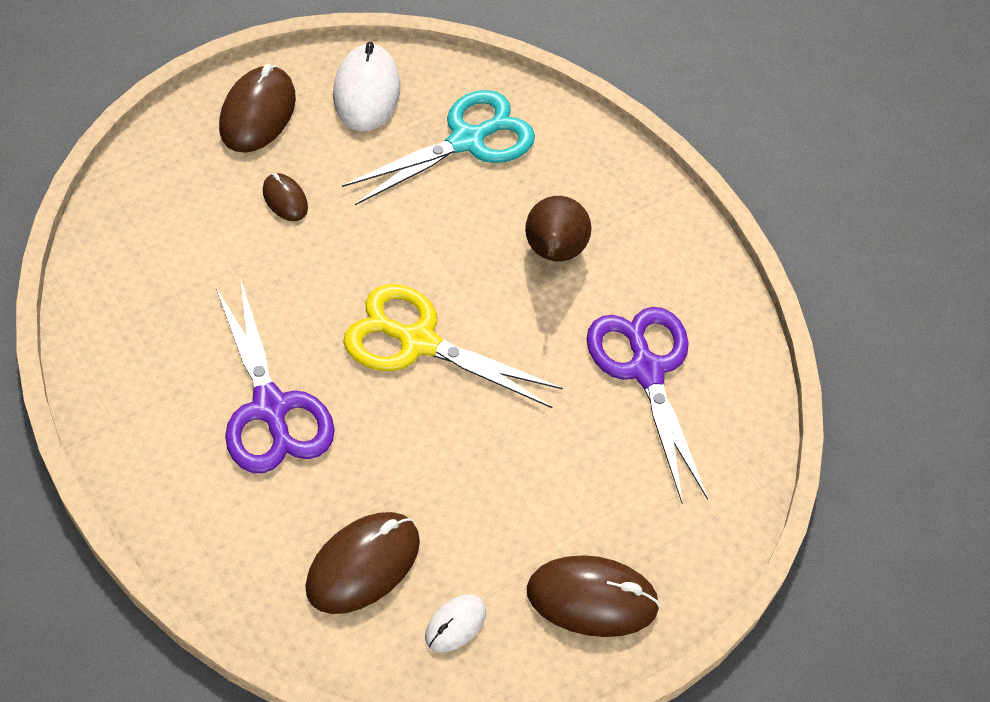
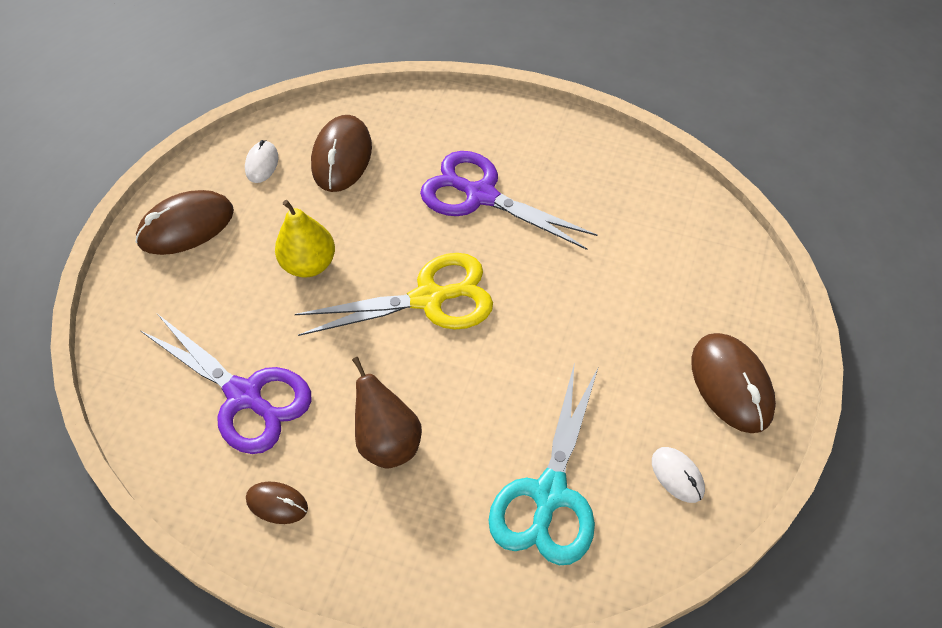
camera: 150 degrees right, 0 degrees up
(285, 199) = (628, 331): brown mouse -> brown mouse (277, 504)
(366, 92) = (677, 475): white mouse -> white mouse, size x0.54
(497, 457) = (309, 264): none -> yellow pear

